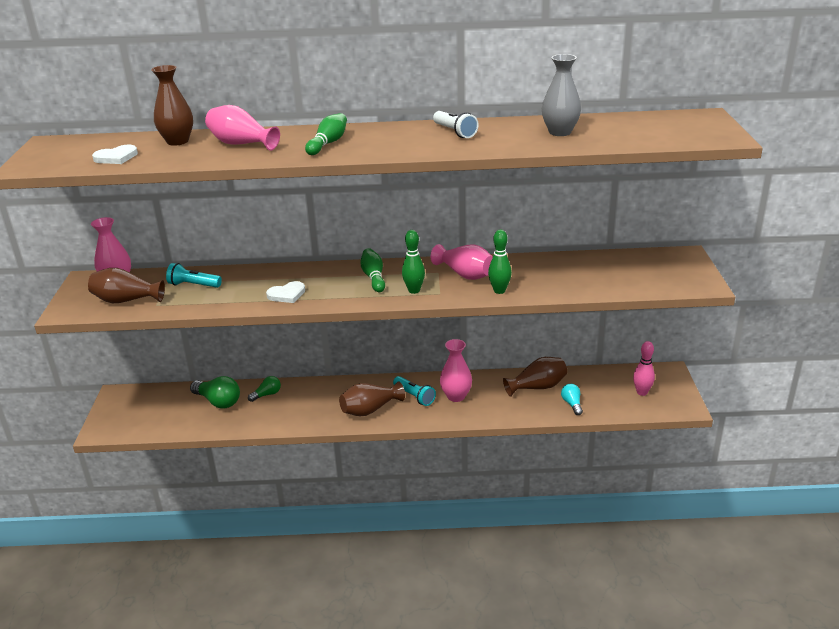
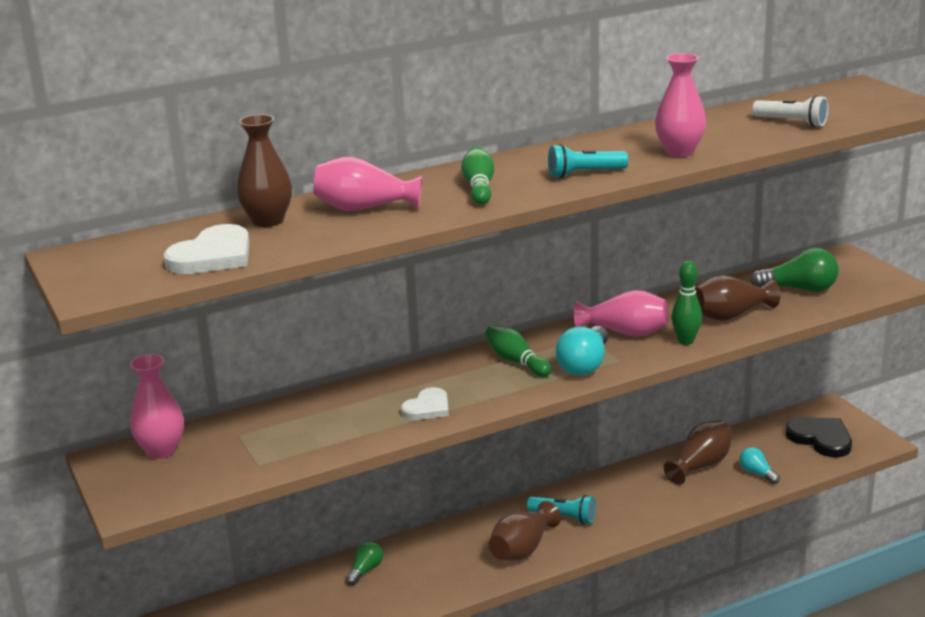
camera: 25 degrees left, 5 degrees down
(116, 157) = (213, 256): white heart -> white heart, size x1.52
(126, 300) = (207, 470): brown vase -> brown vase (730, 315)
(193, 285) = (282, 427): turquoise flashlight -> turquoise flashlight (584, 174)
(218, 402) = (304, 599): green light bulb -> green light bulb (799, 289)
(414, 290) = (584, 365): green bowling pin -> turquoise light bulb
(455, 132) = (614, 148): white flashlight -> white flashlight (792, 122)
(456, 396) = (615, 502): pink vase -> pink vase (679, 152)
(560, 132) = (734, 128): grey vase -> none
(642, 392) = (821, 439): pink bowling pin -> black heart

